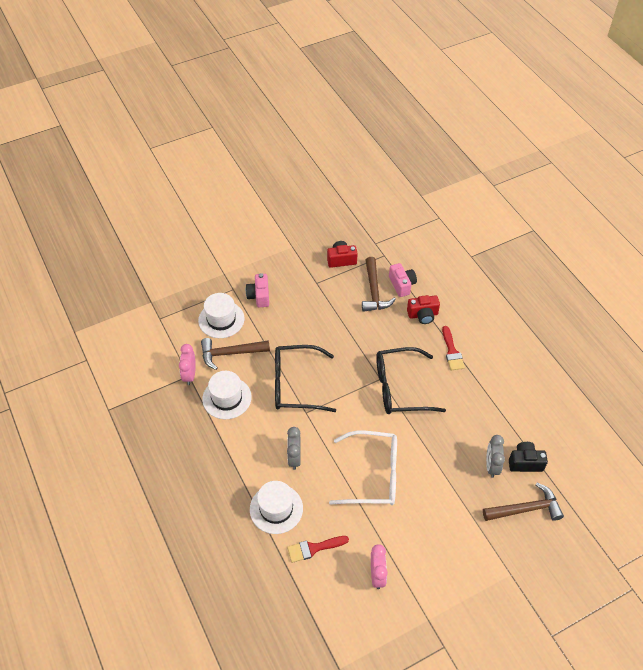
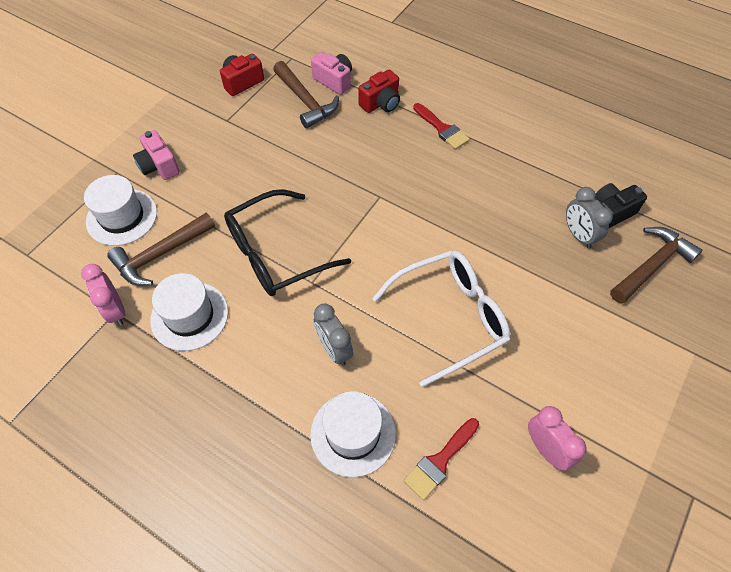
camera: 30 degrees left, 5 degrees up
(400, 388) = (411, 196): black glasses -> none

